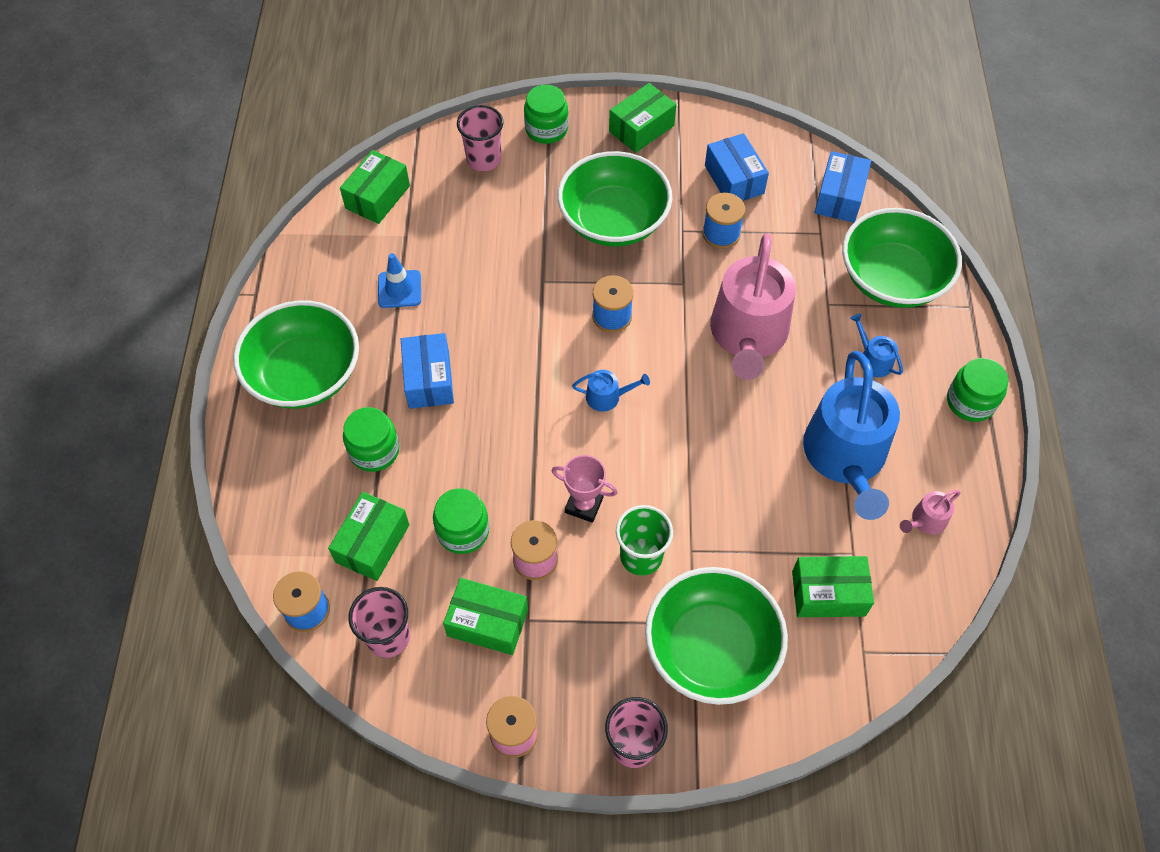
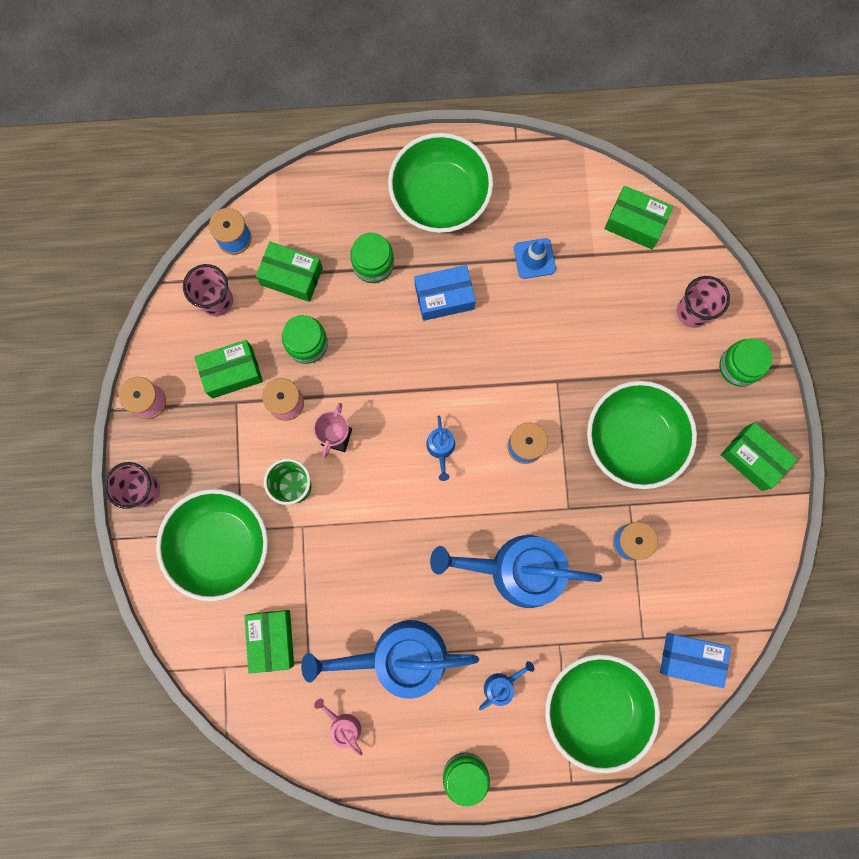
camera: 85 degrees right, 20 degrees up
(487, 623) = (232, 372): green box -> green box turned 60 degrees clockwise
(734, 179) = (699, 553): blue box -> none
(748, 335) = (517, 570): pink watering can -> blue watering can

